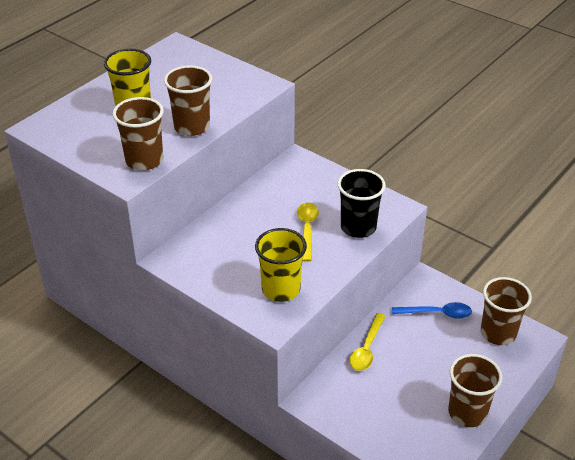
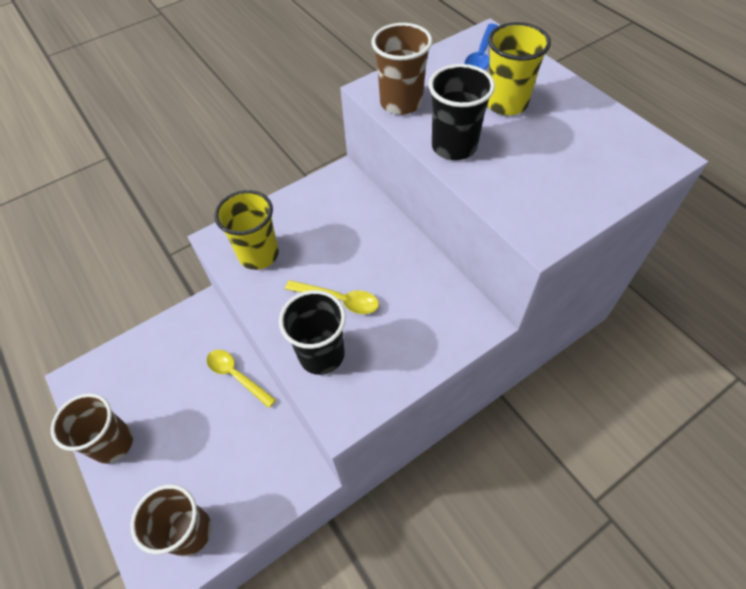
camera: 110 degrees right, 15 degrees up
(192, 127) = (454, 146): brown cup -> black cup
(437, 313) = (250, 469): blue spoon -> blue spoon (481, 55)

